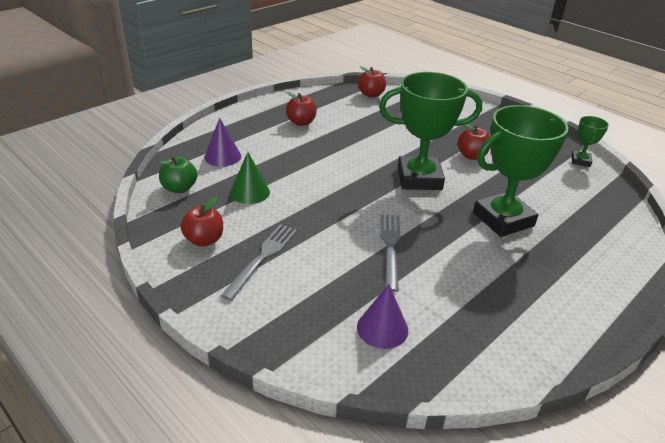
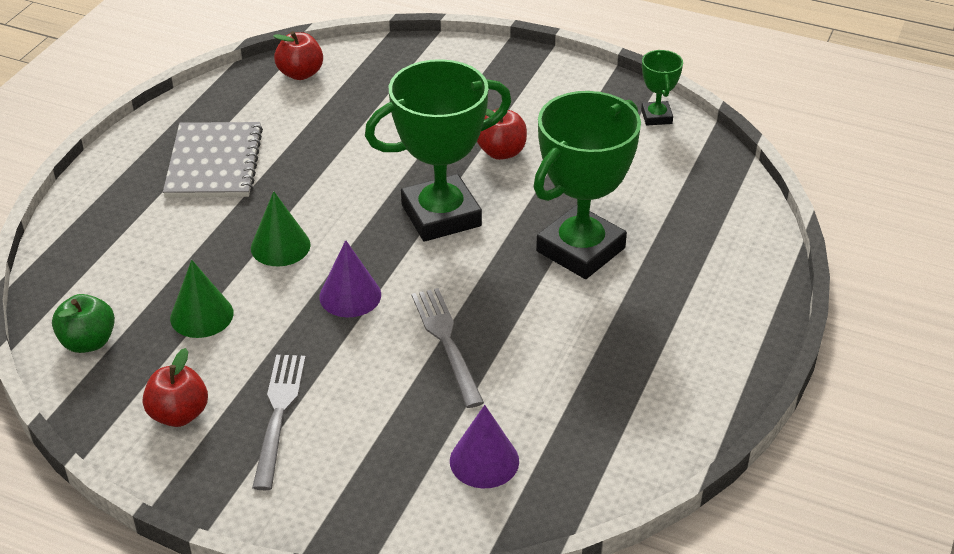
camera: 20 degrees left, 5 degrees up
(223, 156) = (122, 265): purple cone -> purple cone (350, 295)
(301, 122) = (214, 163): red apple -> grey notebook
(315, 170) = (280, 246): none -> green cone

